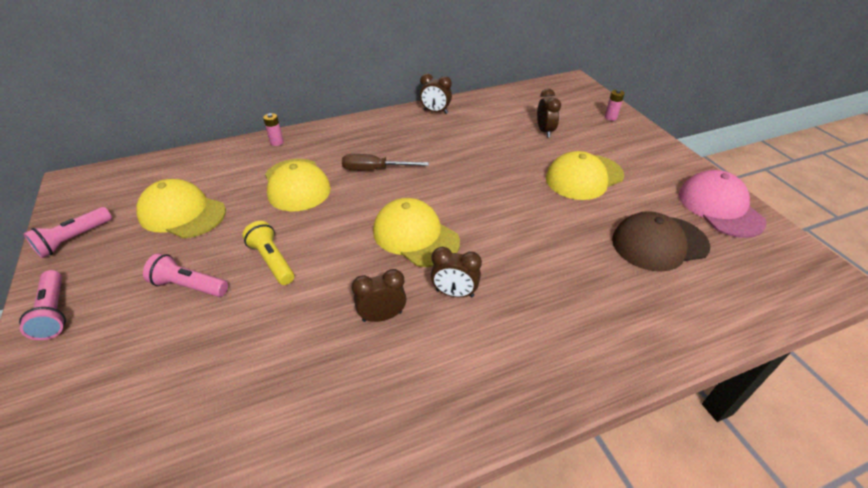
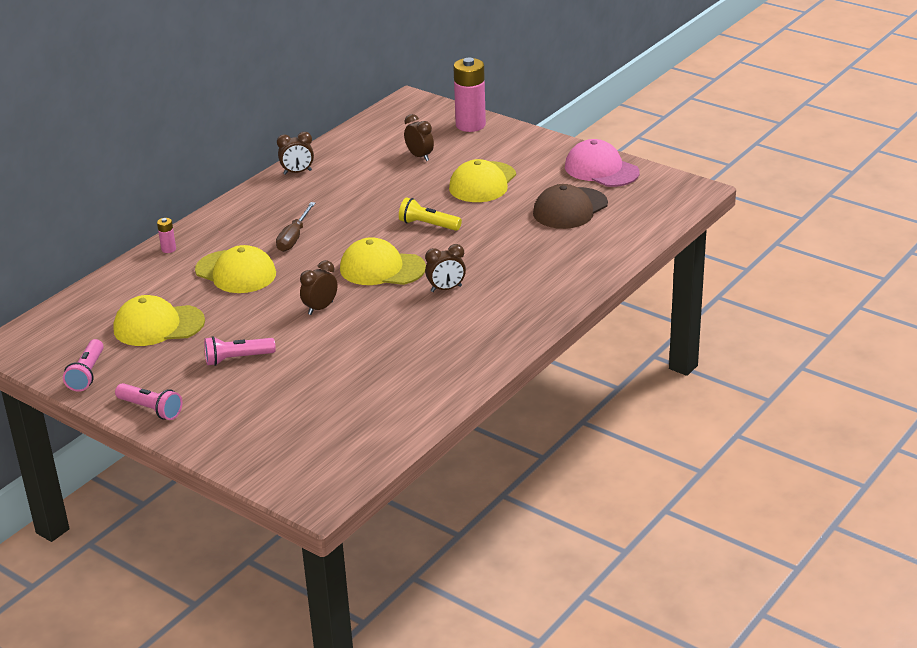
camera: 30 degrees left, 10 degrees down
(272, 261) = (284, 323): yellow flashlight -> yellow flashlight (428, 225)
(375, 169) = (294, 237): brown screwdriver -> brown screwdriver turned 45 degrees counterclockwise
(382, 316) = (407, 319): brown clock -> brown clock (320, 308)
(610, 117) = (470, 125): pink battery -> pink battery, size x2.29

